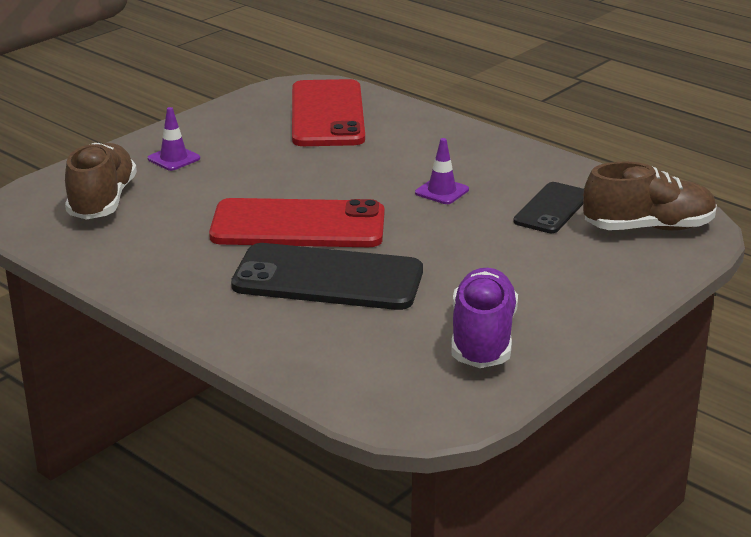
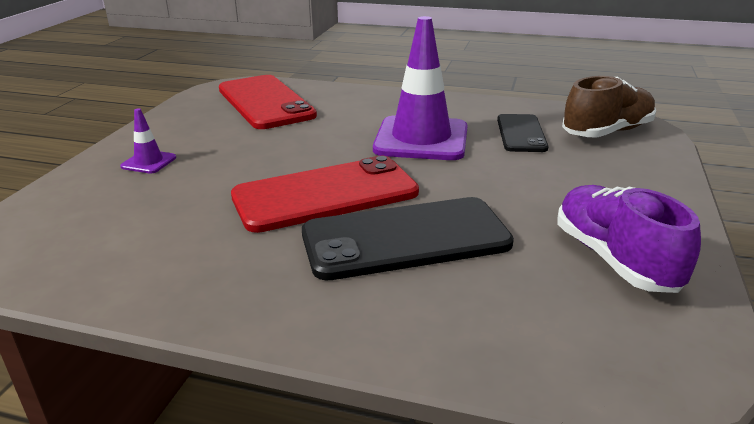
camera: 25 degrees left, 0 degrees up
(102, 201) = (95, 218): brown shoe -> none
(442, 191) = (421, 139): purple traffic cone -> purple traffic cone, size x2.27

